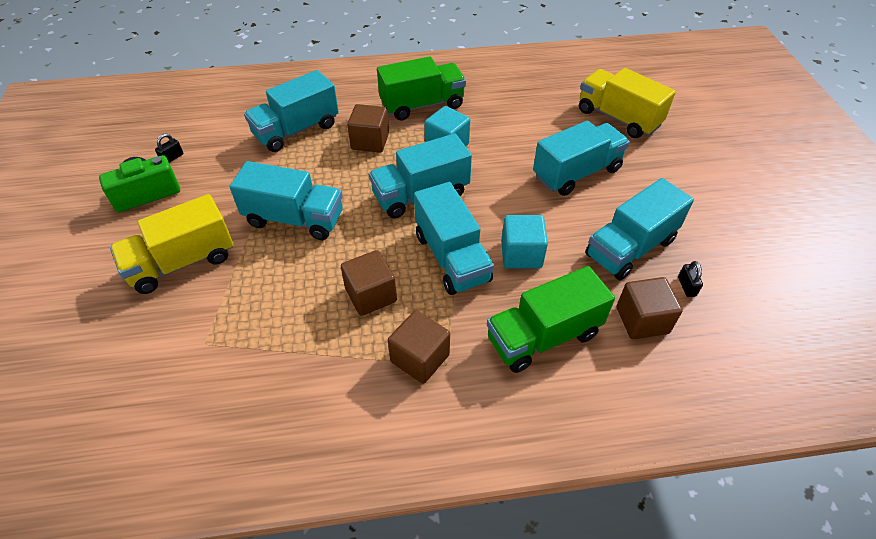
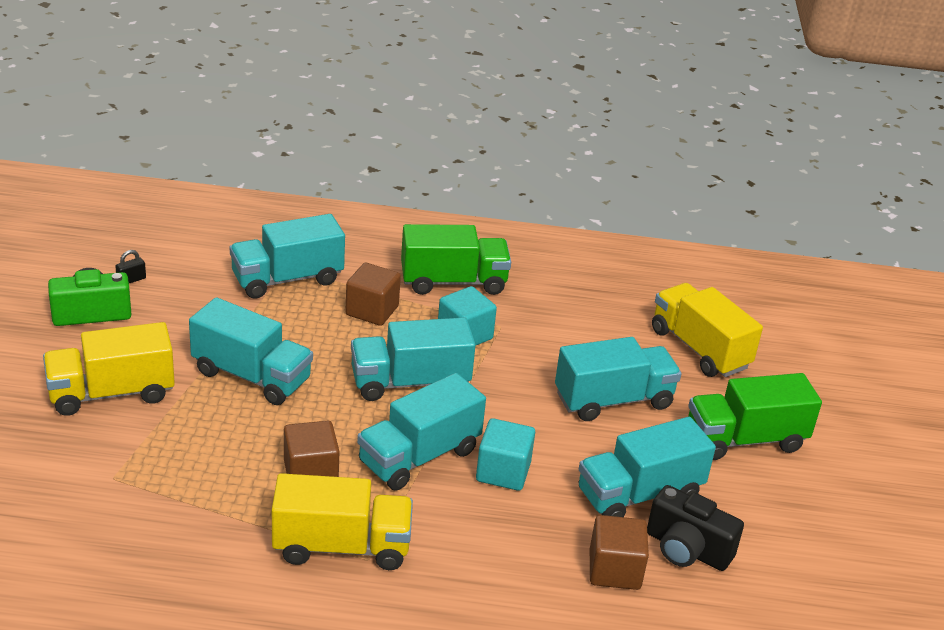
camera: 10 degrees right, 15 degrees down
(420, 358) = (341, 546): brown cube -> yellow truck
(452, 257) = (419, 456): turquoise truck -> turquoise truck turned 60 degrees clockwise
(543, 336) = (491, 558): green truck -> green truck (745, 440)
(686, 286) = (687, 549): black padlock -> black camera

